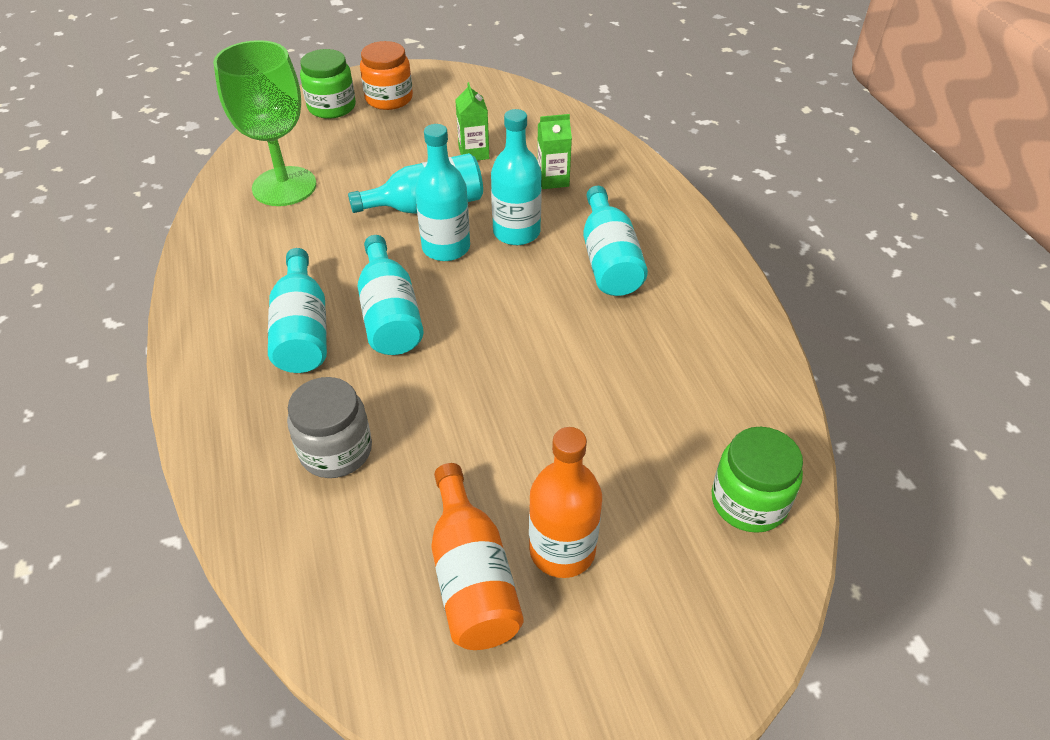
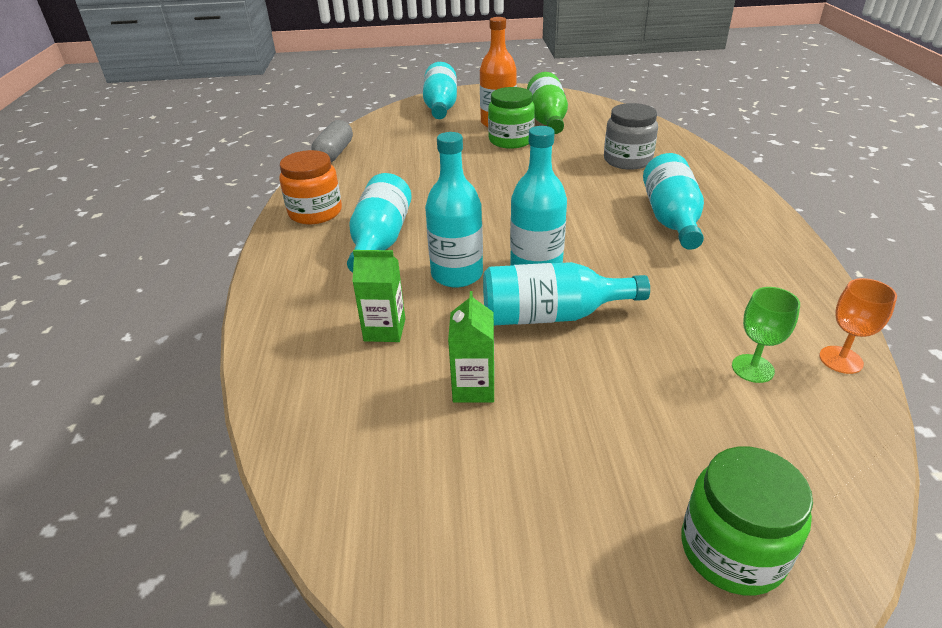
camera: 165 degrees left, 10 degrees down
(218, 200) = (840, 360): none -> orange goblet
(284, 186) = (752, 368): green goblet -> green goblet, size x0.44
(389, 98) = (611, 556): orange jar -> orange jar (315, 212)
(390, 314) = (594, 222): turquoise bottle -> turquoise bottle (440, 107)
(472, 576) = (547, 120): orange bottle -> green bottle
(749, 501) = (389, 128): green jar -> green jar (511, 140)
(781, 410) = (334, 153): none -> grey capsule

